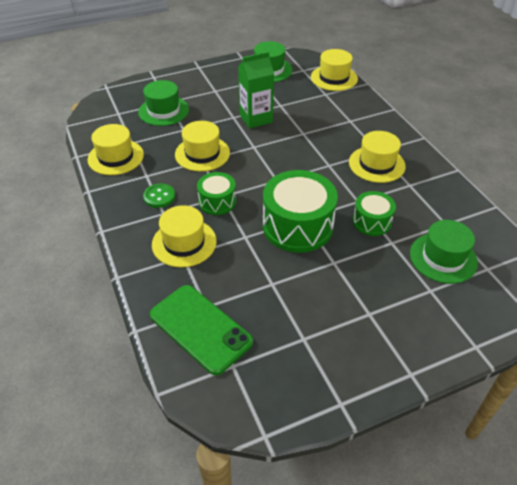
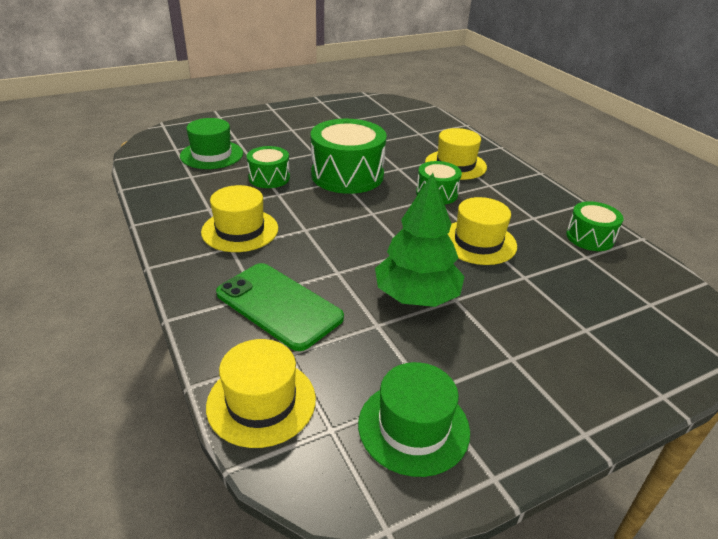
camera: 175 degrees right, 10 degrees down
(116, 157) = (590, 237): yellow hat -> green drum
(159, 197) = (503, 198): green button -> none
(163, 111) = (579, 309): green hat -> none
(200, 328) = (419, 125): green phone -> green phone (279, 305)
(256, 118) = (416, 296): green carton -> green tree

